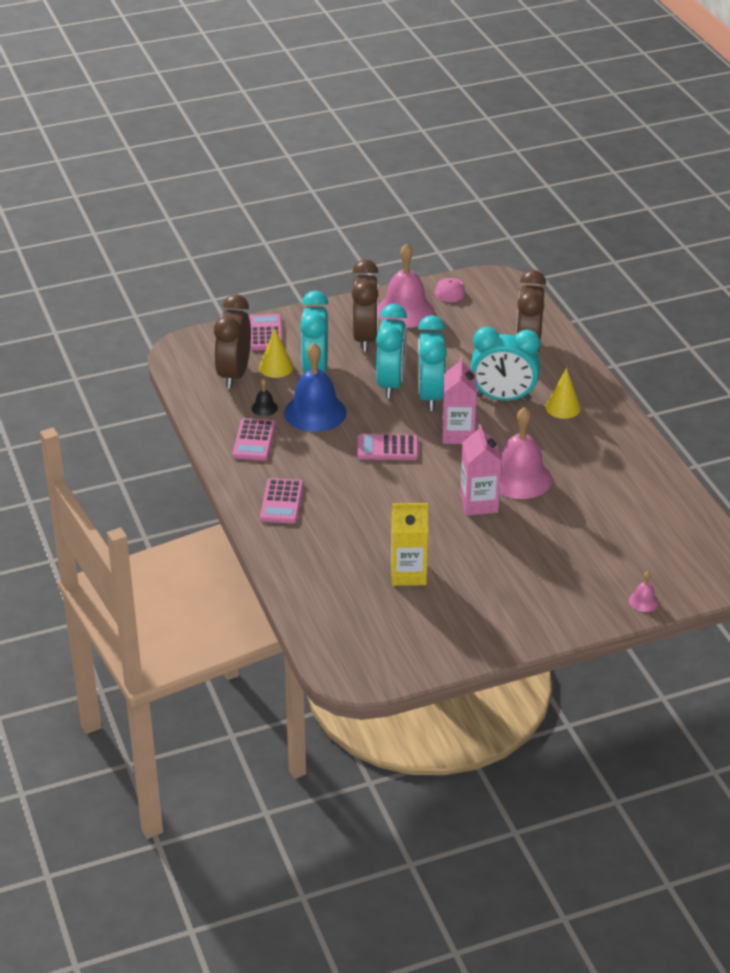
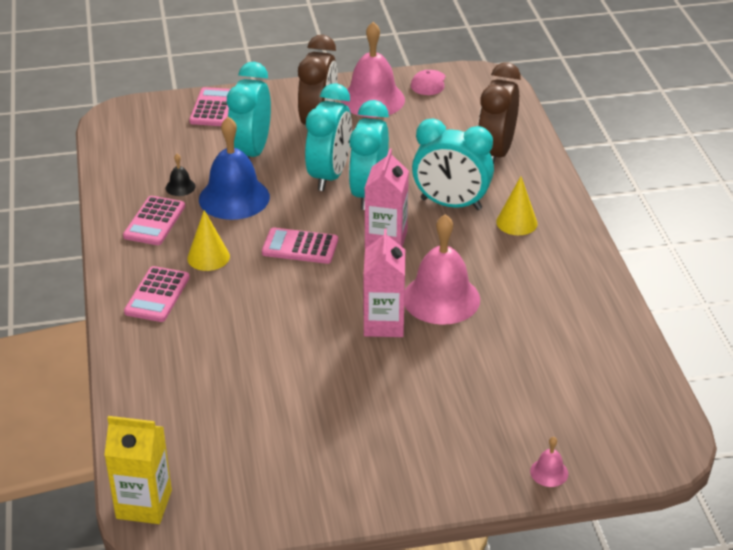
camera: 10 degrees right, 0 degrees up
(234, 374) = (162, 147): brown clock -> none
(276, 367) = (210, 145): yellow cone -> yellow cone (208, 257)
(408, 574) = (271, 400): yellow carton -> yellow carton (144, 504)

